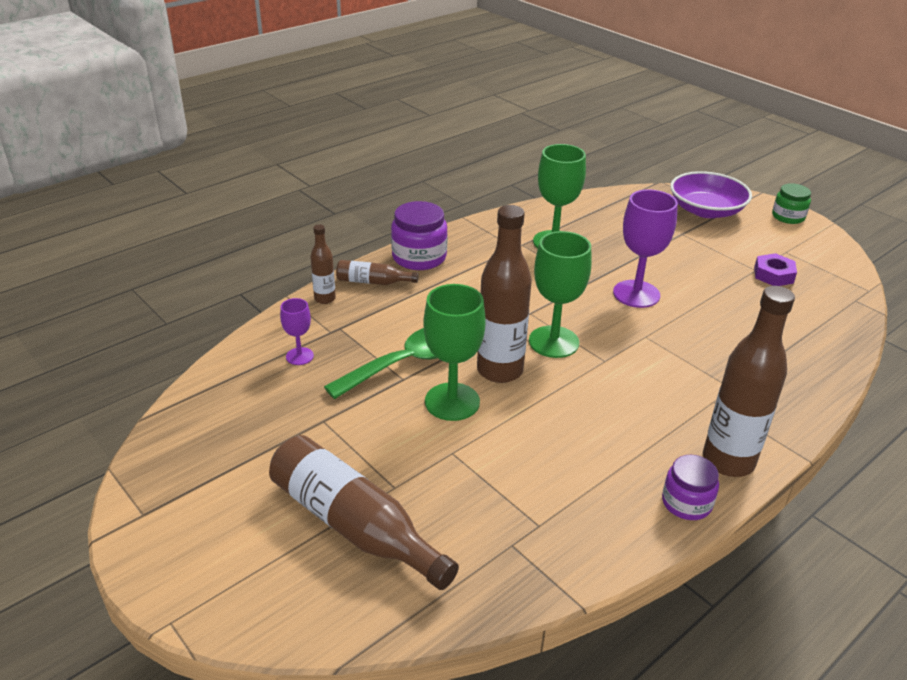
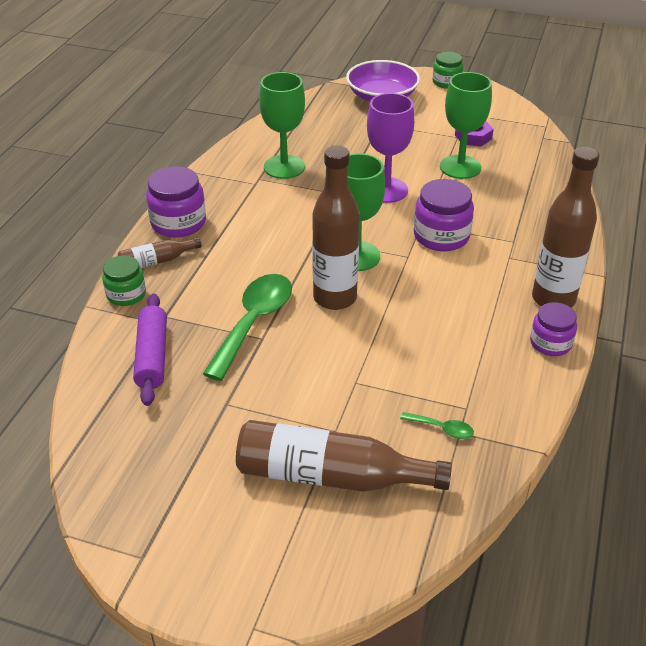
camera: 30 degrees left, 5 degrees up
(299, 356) = (152, 356): purple goblet -> purple rolling pin
(325, 299) = (126, 294): brown bottle -> green jar
(452, 402) = (319, 340): green goblet -> green goblet (460, 167)
(496, 533) = (442, 429): none -> green spoon
(656, 355) = (441, 236): none -> purple jar

